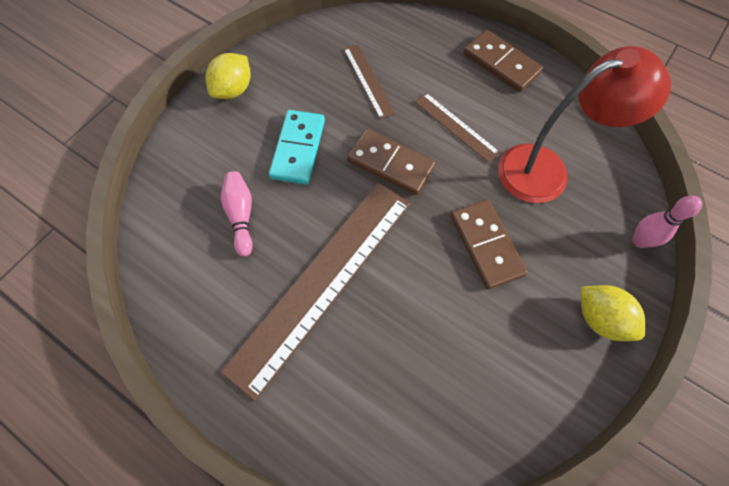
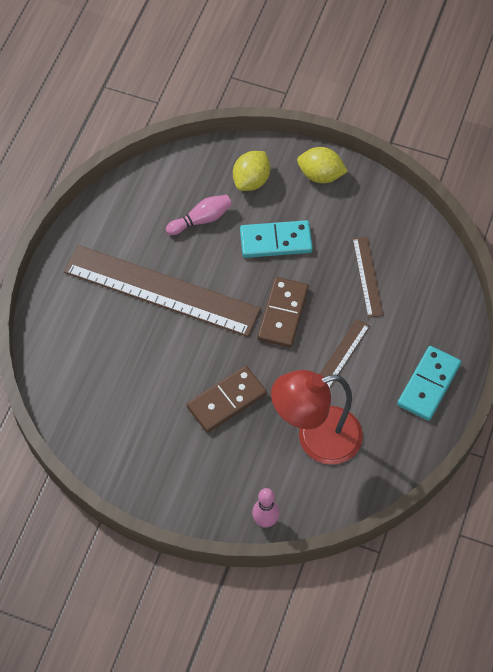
camera: 75 degrees right, 5 degrees down
(368, 80) = (367, 276): brown ruler -> brown ruler turned 60 degrees counterclockwise
(501, 63) = (429, 385): brown domino -> turquoise domino
(546, 170) = (316, 439): red lamp -> red lamp turned 105 degrees clockwise
(600, 318) = (185, 494): yellow lemon -> yellow lemon (251, 180)

